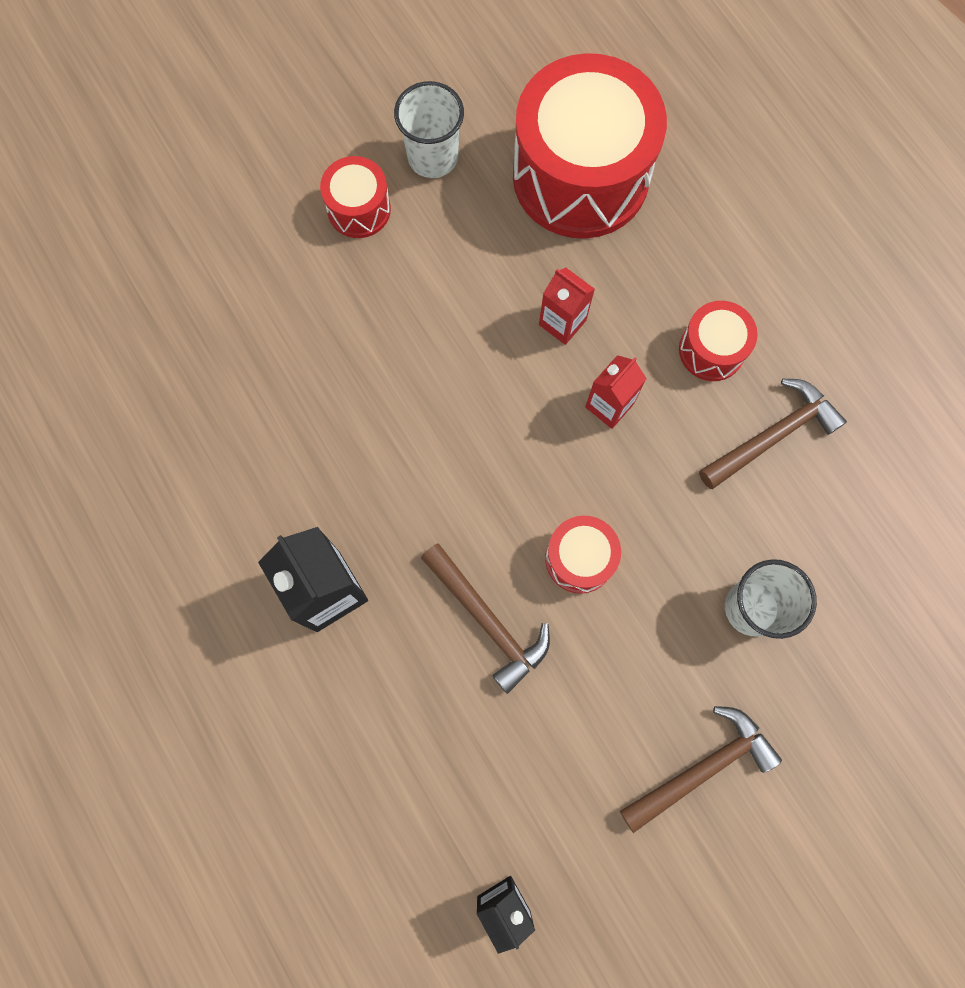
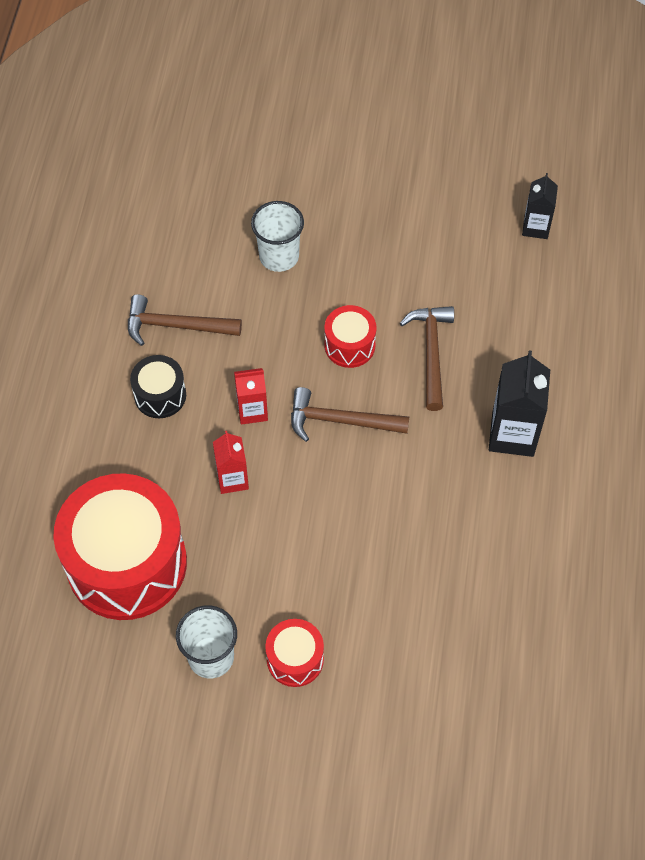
camera: 140 degrees left, 15 degrees down
(702, 768) = (378, 210): brown hammer -> brown hammer (340, 420)
(711, 350) = (160, 395): red drum -> black drum

